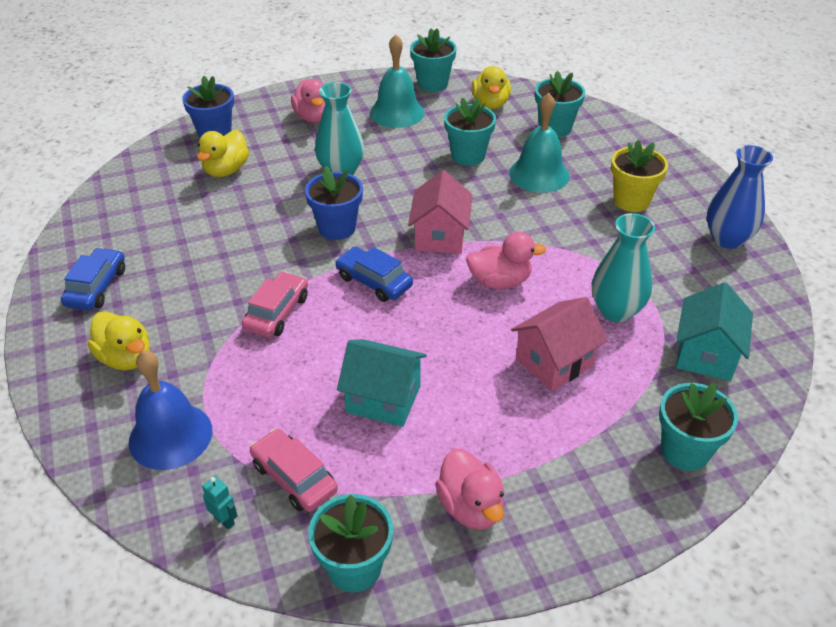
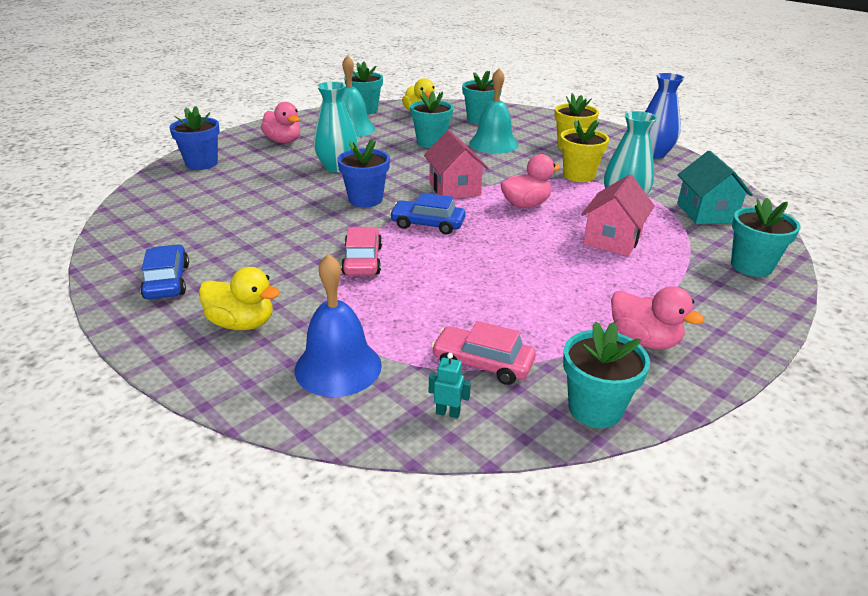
camera: 25 degrees left, 10 degrees down
(226, 170) = (232, 183): yellow duck -> none
(383, 399) = (507, 292): turquoise house -> none
(599, 252) = (579, 175): none -> yellow flower pot

